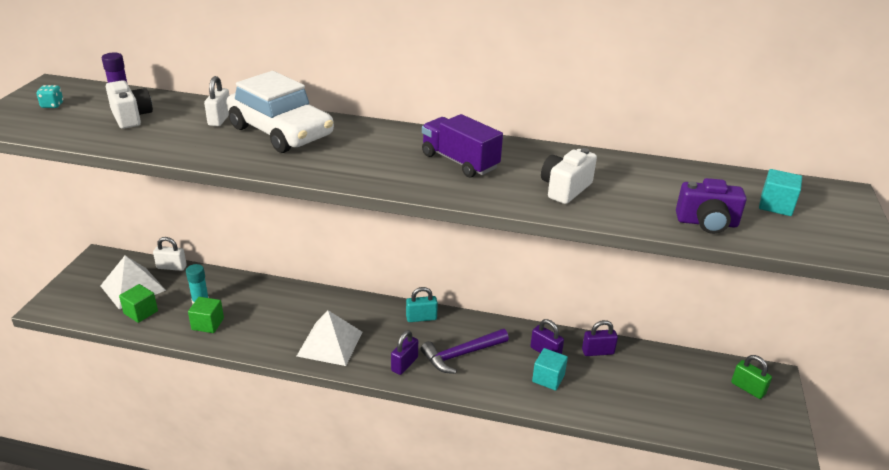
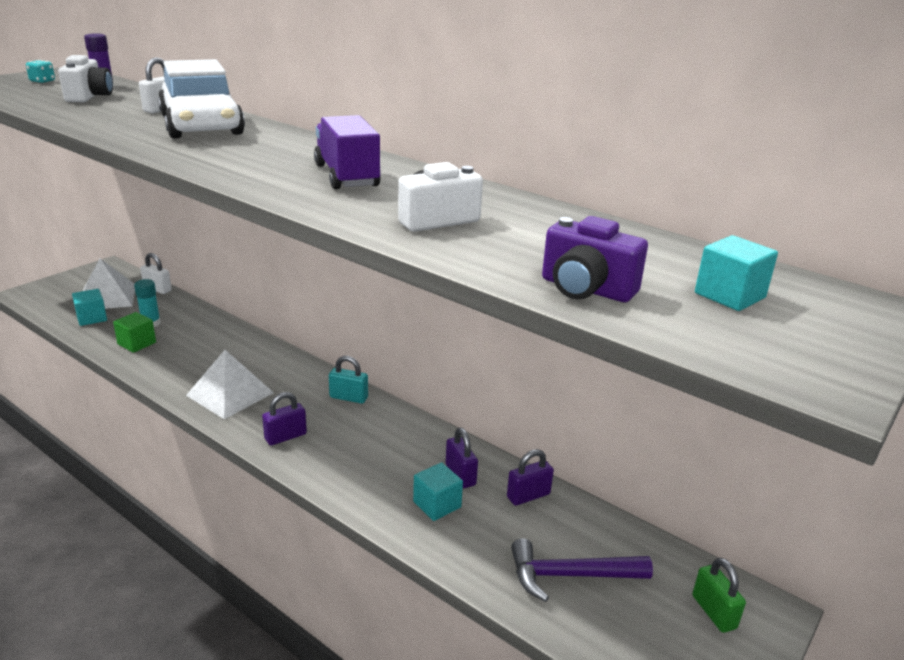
camera: 25 degrees right, 5 degrees down
(141, 312) = (92, 318): green cube -> turquoise cube
(461, 355) = (357, 447): purple hammer -> purple hammer (570, 575)
(597, 352) = (528, 496): purple padlock -> purple padlock turned 45 degrees counterclockwise

